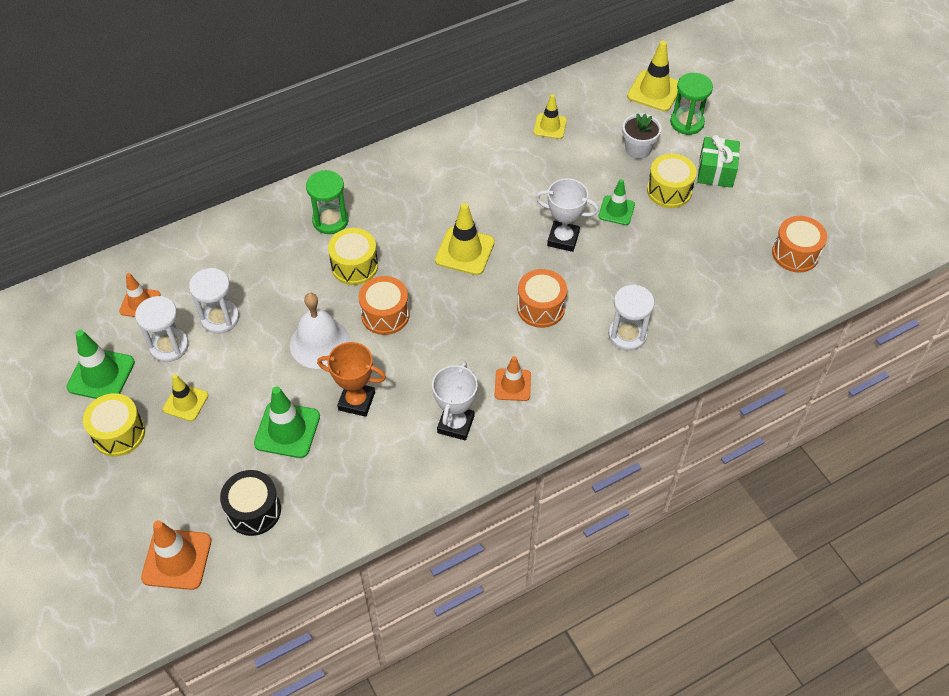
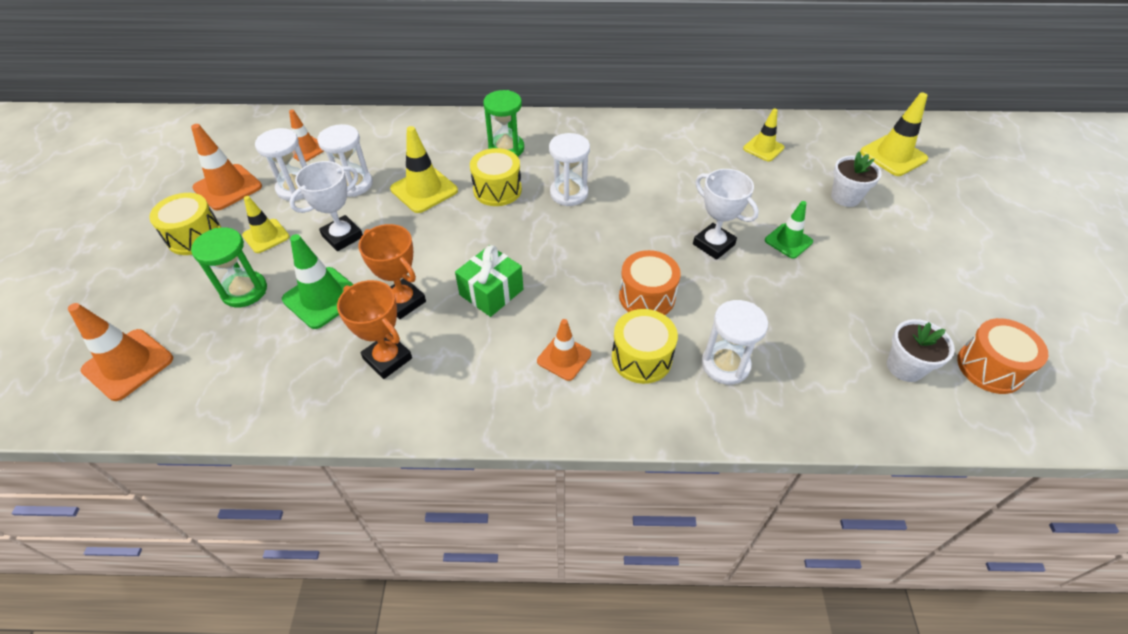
camera: 30 degrees right, 5 degrees down
(101, 375) = (227, 187): green traffic cone -> orange traffic cone
(254, 510) = (229, 355): black drum -> none
(319, 343) = (415, 238): white bell -> none
(382, 450) = (387, 358): none -> orange trophy
(385, 315) = (491, 239): orange drum -> none
(418, 242) = (569, 193): none -> white hourglass
(455, 424) = (477, 368): white trophy -> white trophy (342, 236)
(465, 251) = (606, 217): yellow traffic cone -> yellow traffic cone (424, 190)
(669, 191) = (859, 245): yellow drum -> yellow drum (641, 358)
(687, 122) = (915, 193): green hourglass -> green hourglass (244, 291)
(716, 171) = (926, 247): green gift -> green gift (491, 292)
(743, 279) = (905, 367): none -> white flower pot

